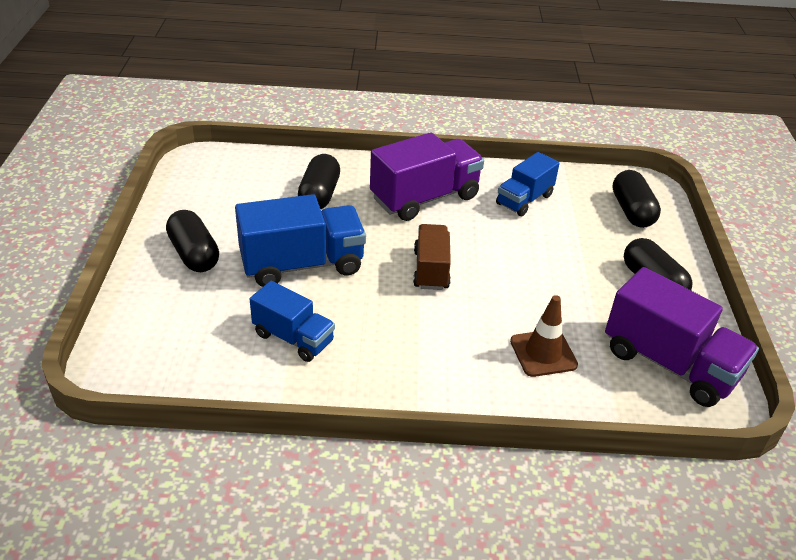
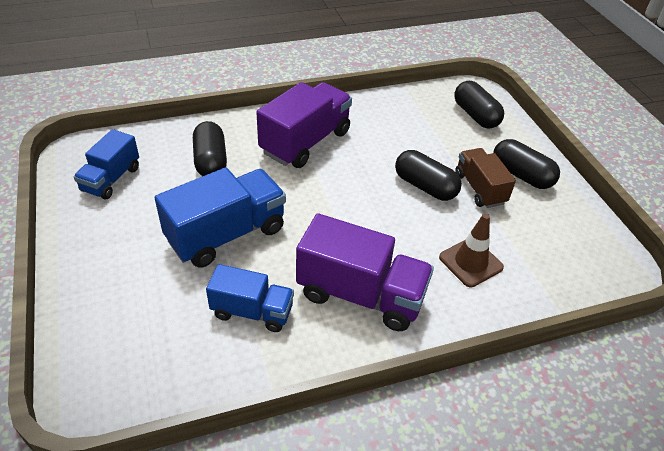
camera: 20 degrees left, 5 degrees up
(194, 254) = (117, 251): black capsule -> black capsule (425, 186)
(431, 270) = (343, 209): brown truck -> brown truck (479, 189)
(524, 200) = (388, 125): blue truck -> blue truck (111, 179)
(669, 364) = (569, 243): purple truck -> purple truck (361, 295)

